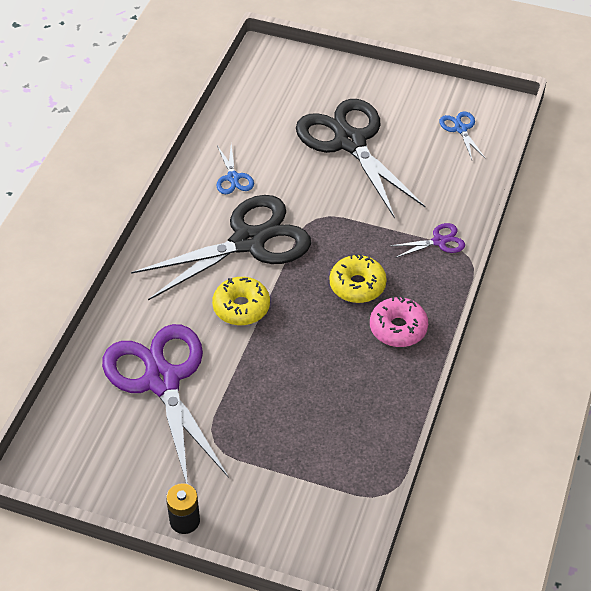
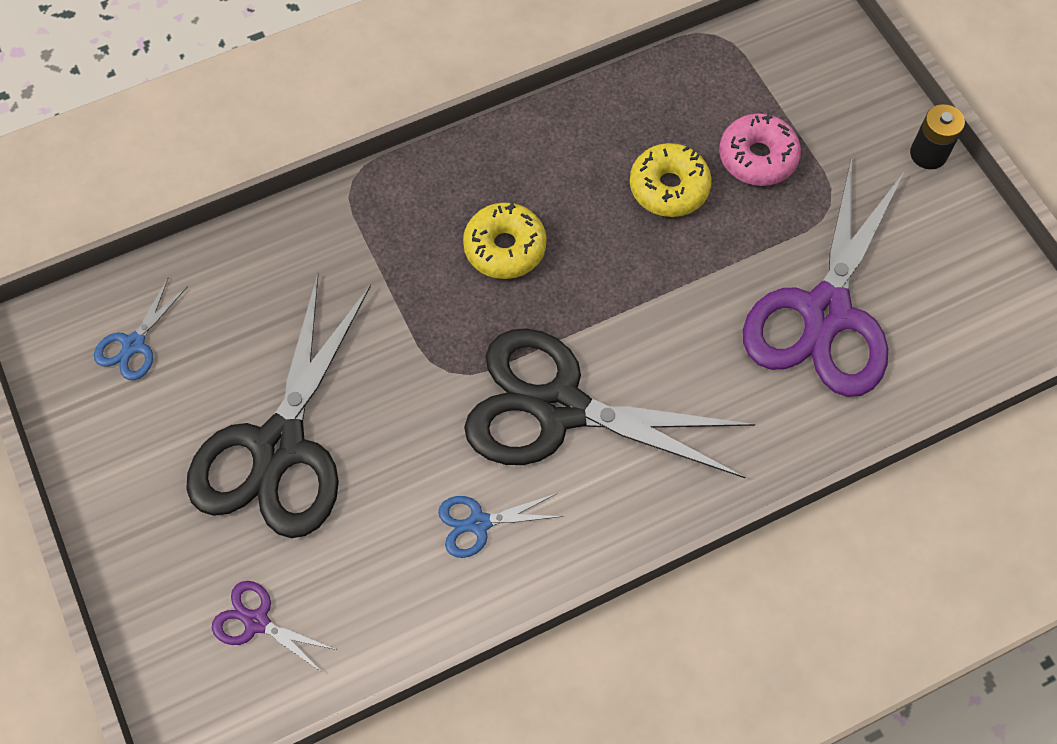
camera: 135 degrees left, 15 degrees up
(233, 178) = (479, 523): blue scissors -> blue scissors turned 135 degrees counterclockwise
(241, 307) = (656, 328): yellow donut -> yellow donut (669, 187)
(398, 328) = (522, 167): pink donut -> pink donut (757, 157)
(439, 241) = (357, 223): purple scissors -> purple scissors (257, 622)

